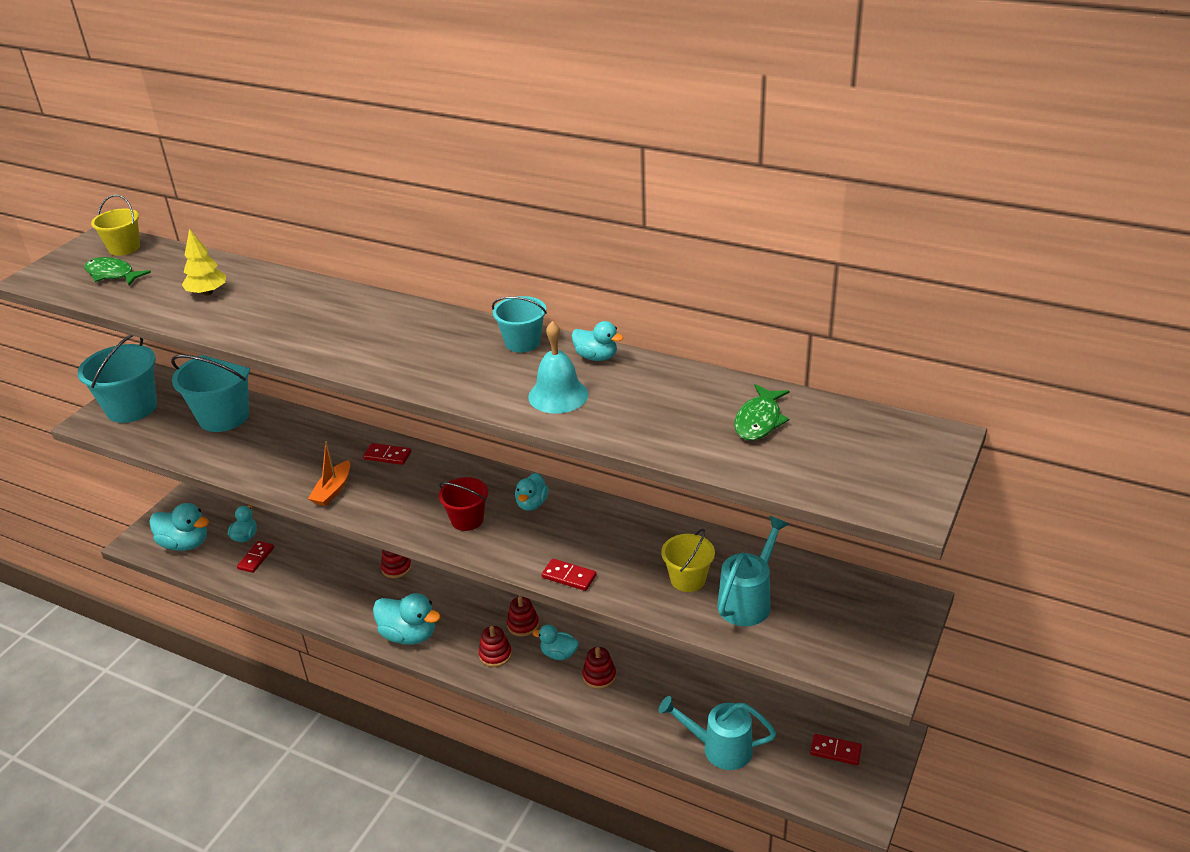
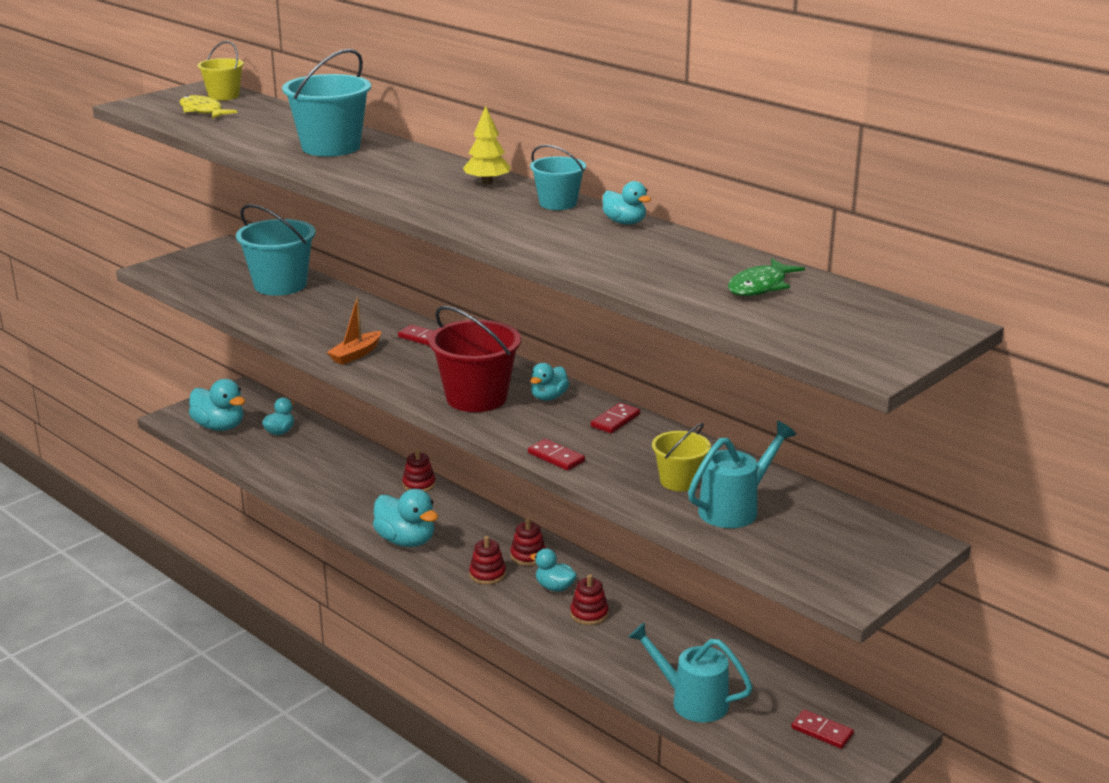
camera: 15 degrees right, 10 degrees down
(112, 274) = (203, 111): green fish -> yellow fish
(132, 408) = (197, 265): turquoise bucket -> turquoise bucket (331, 147)
(207, 293) = (281, 133): yellow tree -> yellow tree (487, 182)
(256, 558) = (282, 451): red domino -> red domino (615, 420)
(467, 519) = (476, 398): red bucket -> red bucket, size x1.73
(558, 395) = (568, 242): turquoise bell -> none

